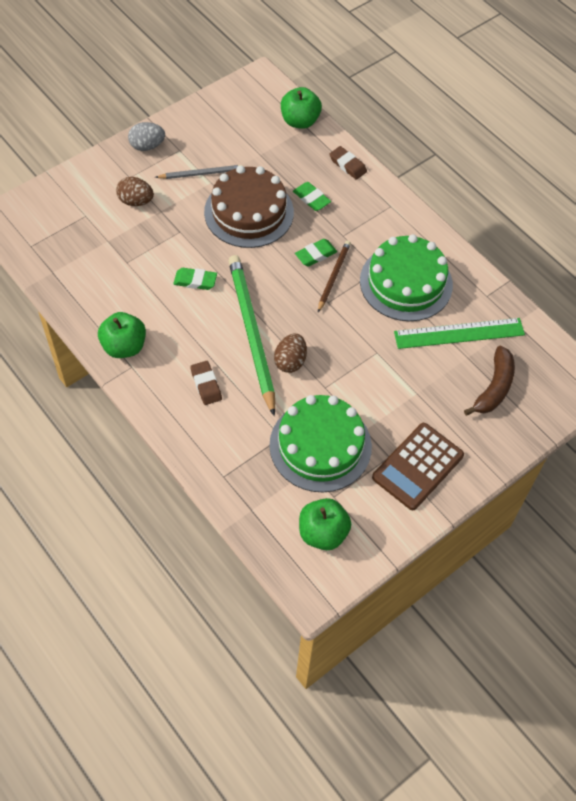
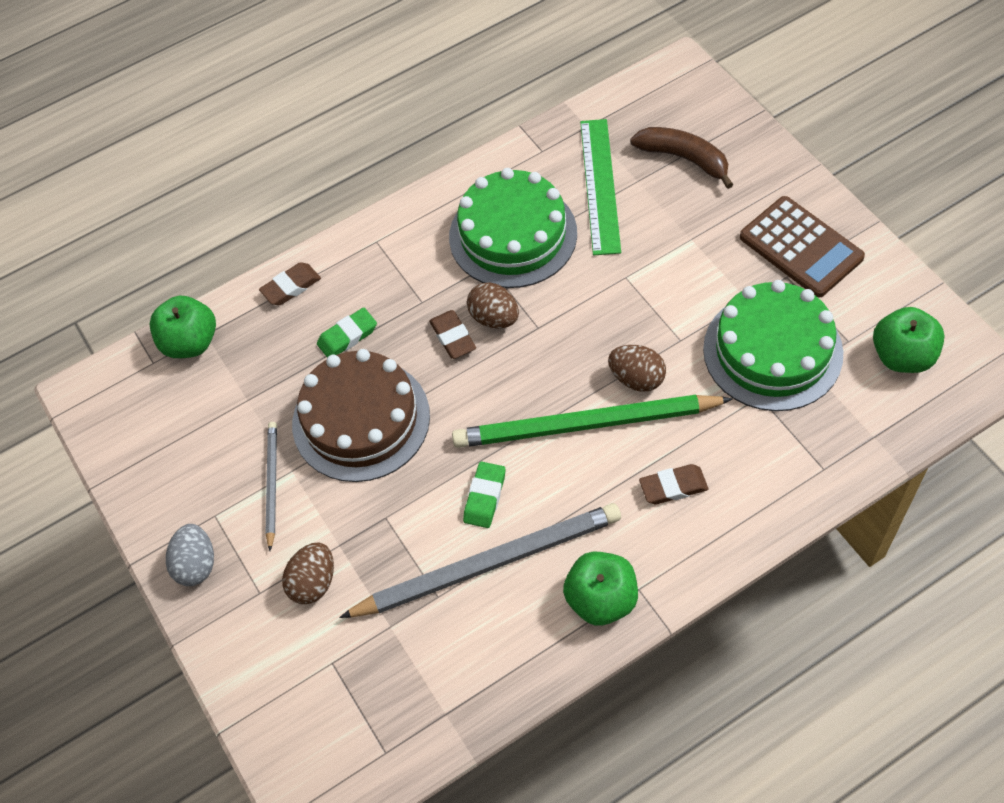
camera: 75 degrees left, 0 degrees up
(148, 285) = (487, 564): none -> grey pencil
(315, 255) = (453, 337): green eraser -> brown eraser
(333, 276) = (494, 318): brown pencil -> brown egg

